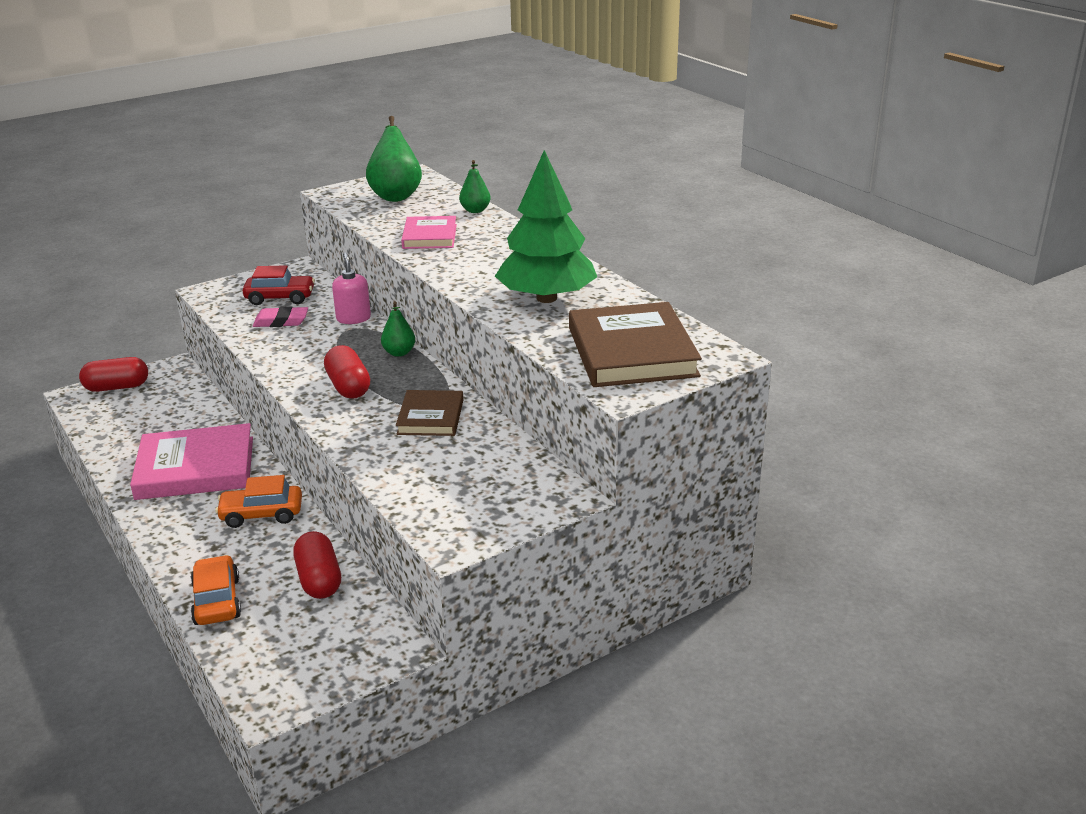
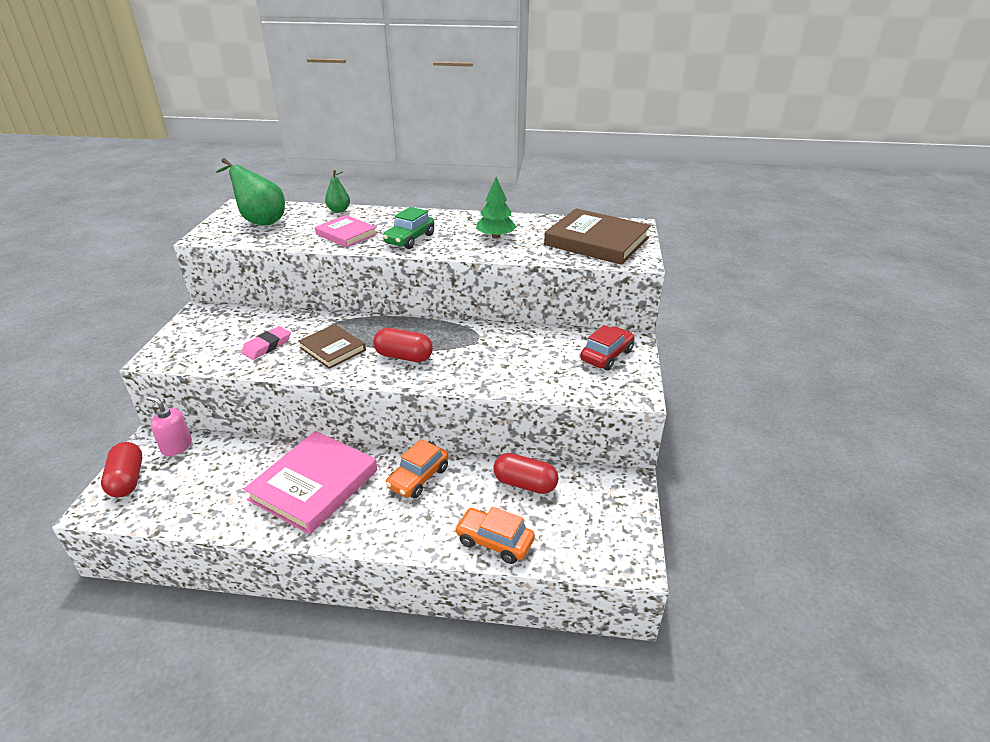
camera: 50 degrees left, 5 degrees up
(117, 387) = (127, 480): red capsule -> red capsule turned 45 degrees counterclockwise
(280, 298) = (232, 333): red car -> red car (606, 355)
(353, 318) = (317, 319): pink soap dispenser -> pink soap dispenser (176, 446)
(399, 353) = (392, 323): green pear -> none
(430, 417) = (487, 344): brown book -> brown book (332, 349)
(467, 265) = (410, 239): none -> green car
(546, 298) = (496, 236): green tree -> green tree, size x0.56

